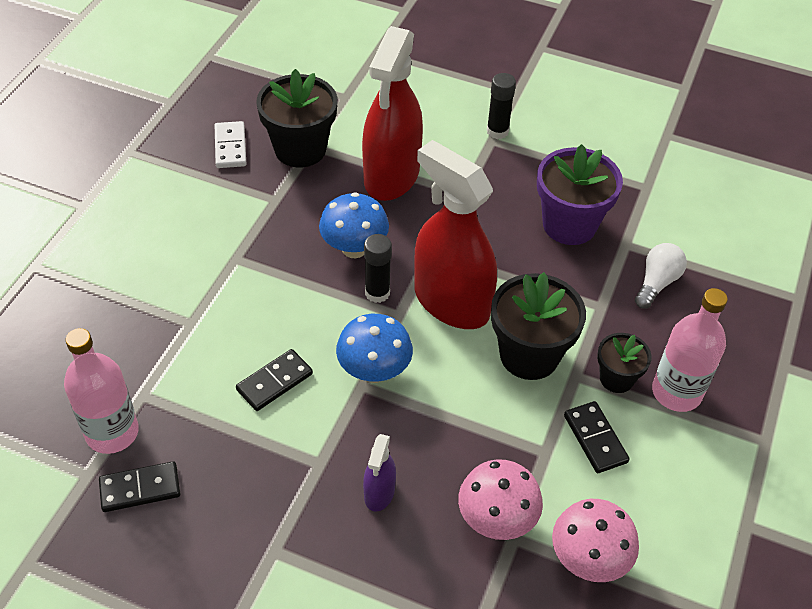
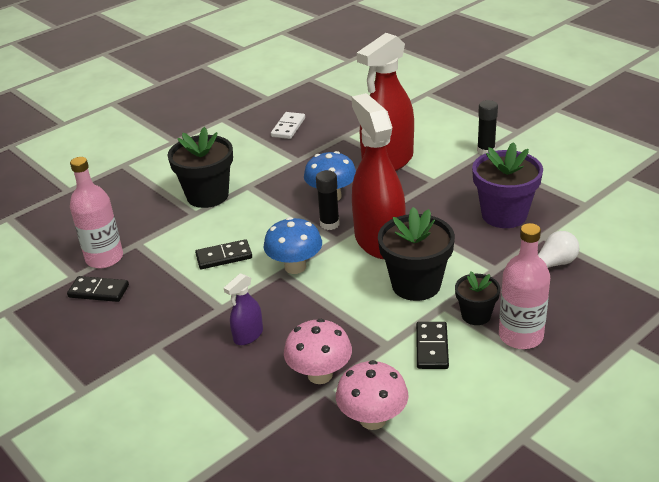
camera: 30 degrees right, 15 degrees down
(300, 149) = (334, 136): black flower pot -> black flower pot (207, 195)

